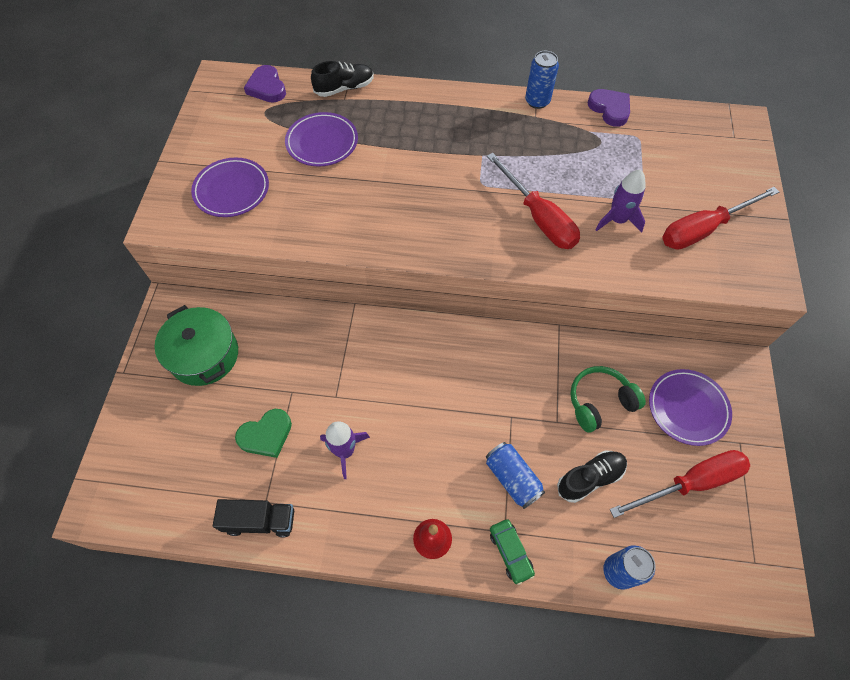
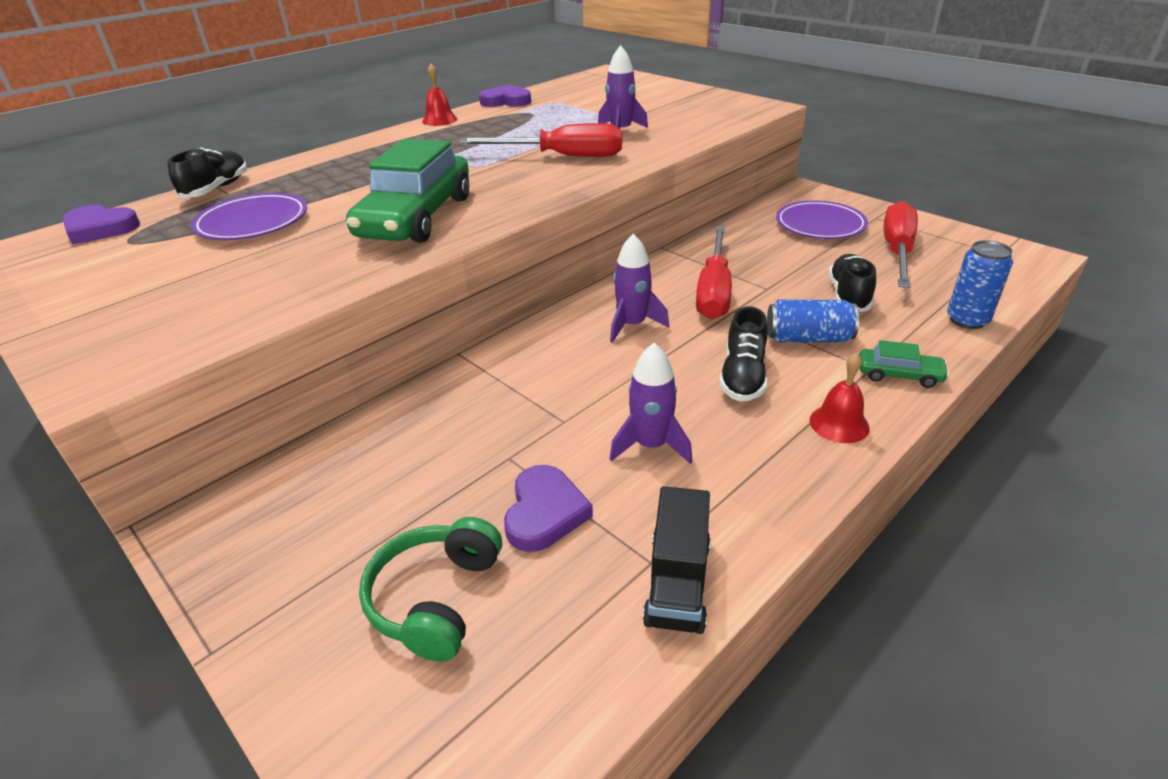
camera: 50 degrees left, 25 degrees down
(204, 355) = (332, 524): green pot -> none
(232, 190) = (180, 302): purple plate -> none
(260, 521) = (677, 582): black truck -> black truck turned 150 degrees clockwise
(266, 435) = (544, 512): green heart -> purple heart
(387, 210) = (416, 217): none -> green car
(441, 462) = (743, 376): none -> black shoe
(449, 370) = (632, 325): none -> purple rocket
(537, 101) = (439, 120): blue can -> red bell
(600, 402) = (769, 259): green headphones -> green headphones (436, 598)
(703, 229) = (681, 109): red screwdriver -> red screwdriver (714, 291)

